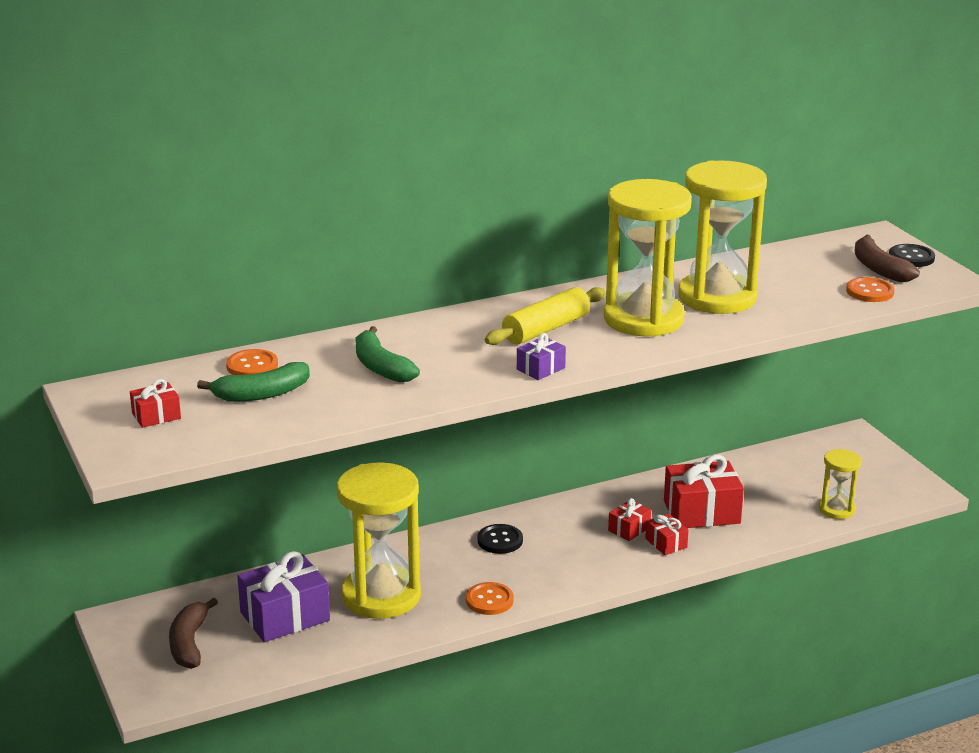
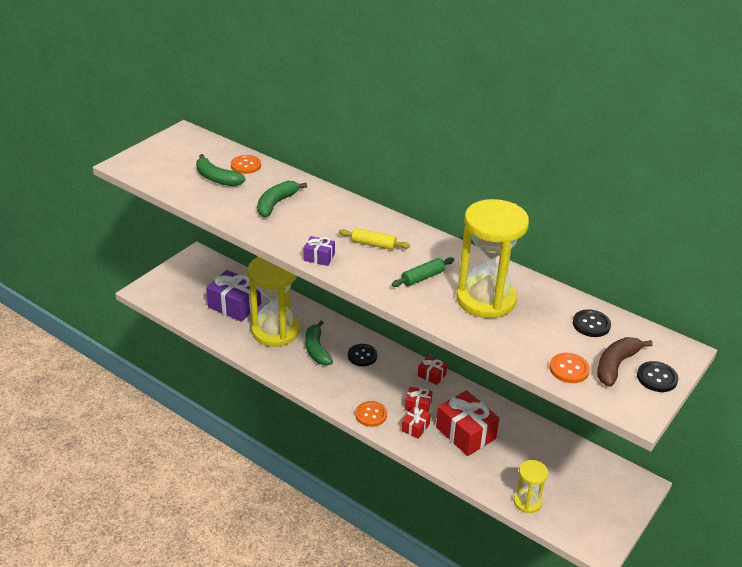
camera: 60 degrees right, 10 degrees up
(156, 416) = (172, 158): red gift -> red gift (431, 375)
(189, 643) = (192, 284): brown banana -> none
(454, 572) = (317, 350): none -> green banana
(489, 600) = (299, 373): orange button -> orange button (371, 415)
(546, 329) = (373, 244): yellow rolling pin -> yellow rolling pin, size x0.66
(643, 319) = (423, 277): yellow hourglass -> green rolling pin
(805, 260) = (591, 324): none -> black button

